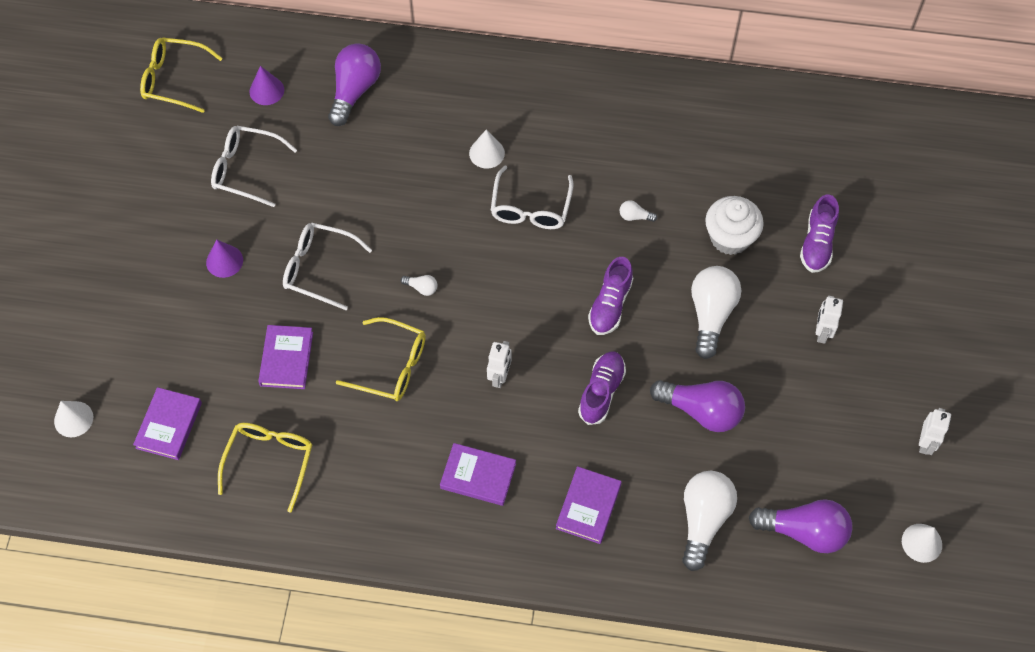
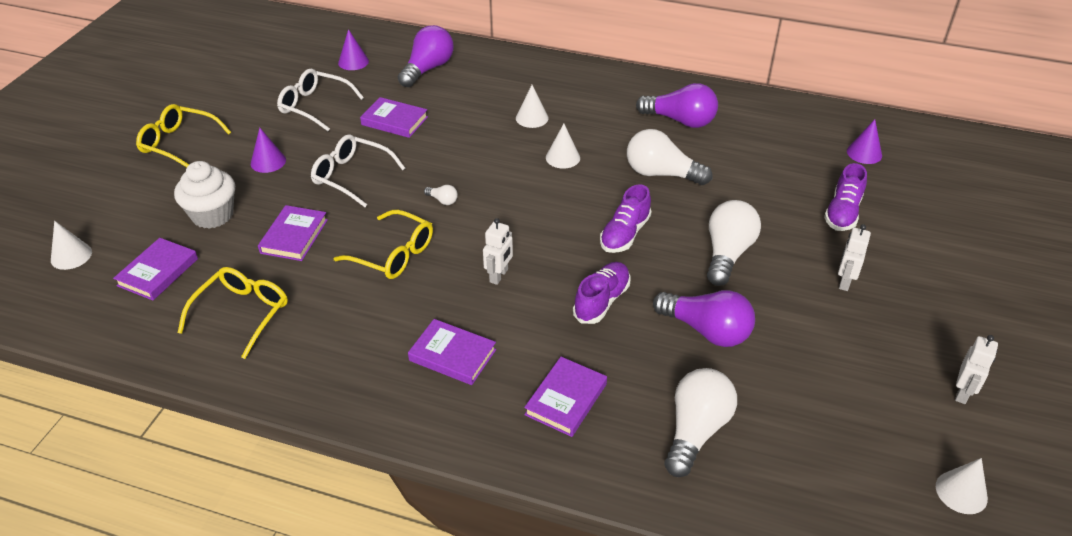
camera: 10 degrees right, 20 degrees down
(174, 79) = (279, 48): yellow glasses -> yellow glasses (179, 143)
(340, 180) = (394, 121): none -> purple book
(530, 208) = (562, 157): white glasses -> white cone
(635, 216) = (661, 174): white light bulb -> white light bulb, size x2.35
(730, 238) = (753, 199): white cupcake -> white cupcake (213, 215)
(804, 531) = (814, 459): purple light bulb -> purple light bulb (680, 120)
(836, 155) = (864, 153): none -> purple cone

